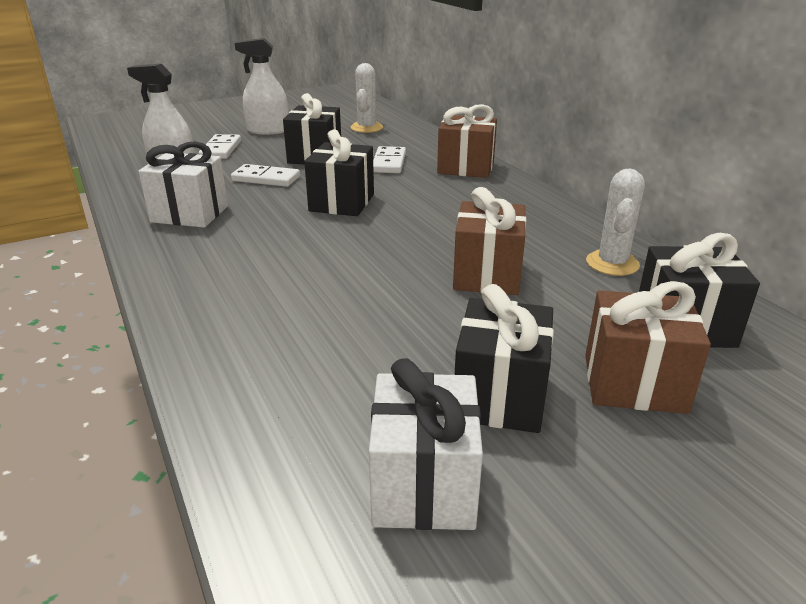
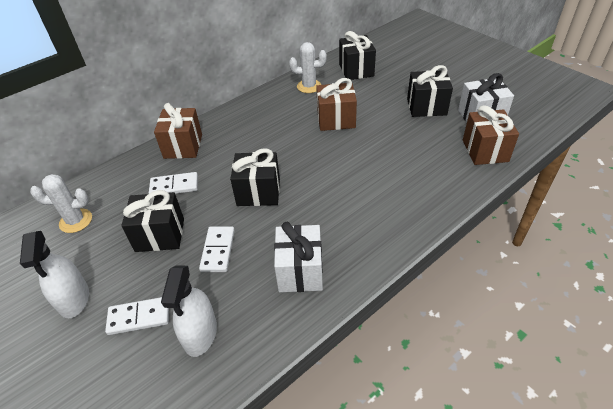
camera: 100 degrees left, 15 degrees up
(634, 383) = (400, 80): brown gift -> brown gift (485, 151)

